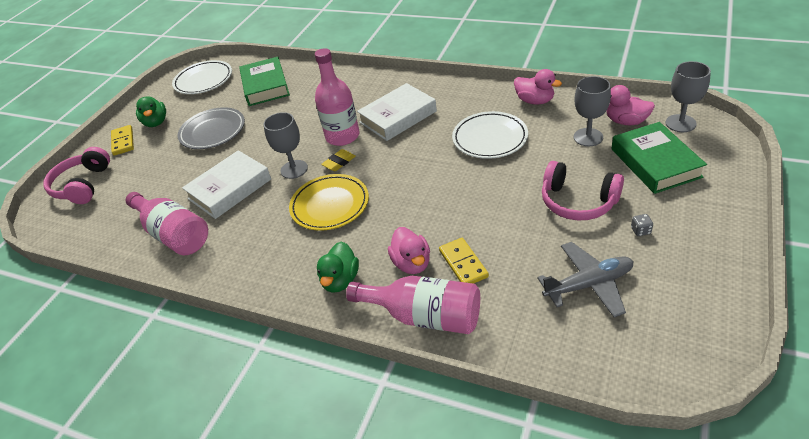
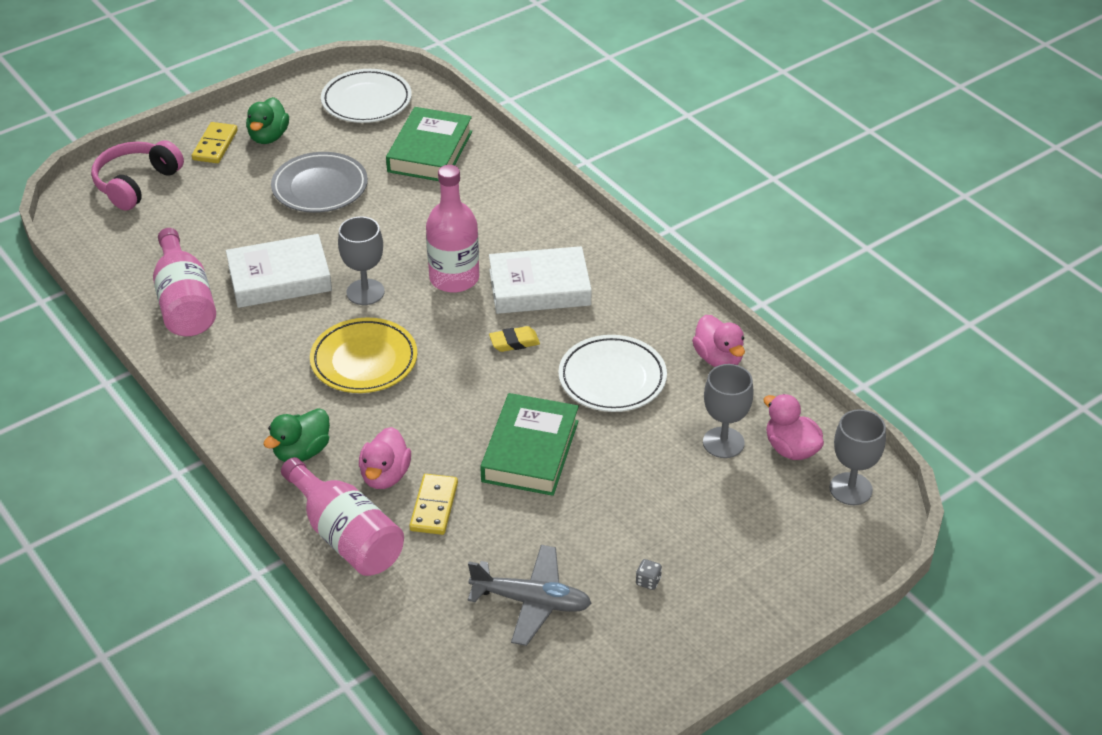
camera: 25 degrees right, 0 degrees up
(339, 162) = (420, 312): yellow eraser -> yellow eraser (514, 342)
(578, 201) = (621, 511): pink headphones -> none
(655, 163) = (759, 518): green book -> green book (530, 451)

